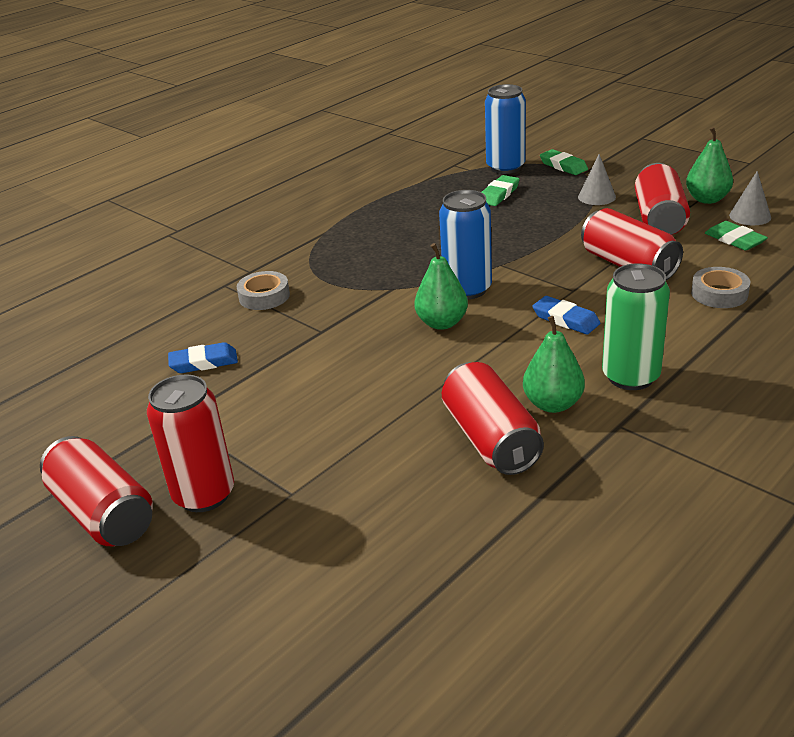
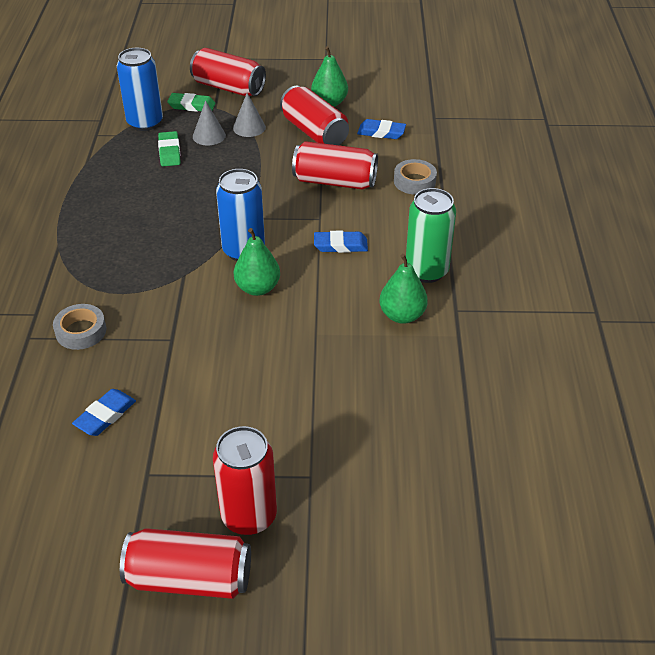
camera: 45 degrees left, 10 degrees up
(491, 439) = (393, 362): red can -> red can (228, 87)
(734, 240) = (381, 132): green eraser -> blue eraser
(750, 216) = (371, 108): grey cone -> grey cone (209, 136)

